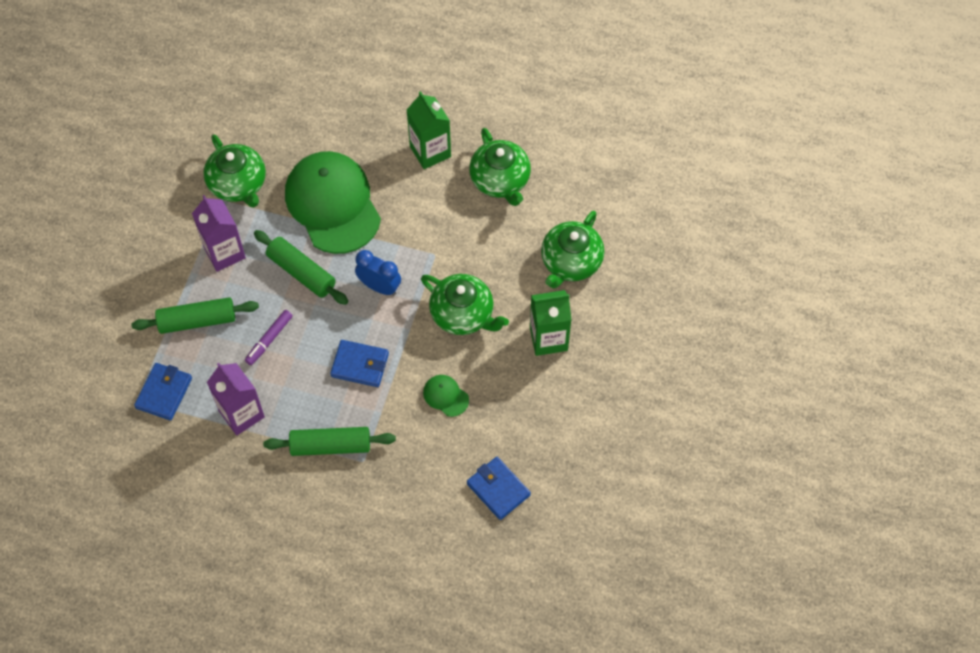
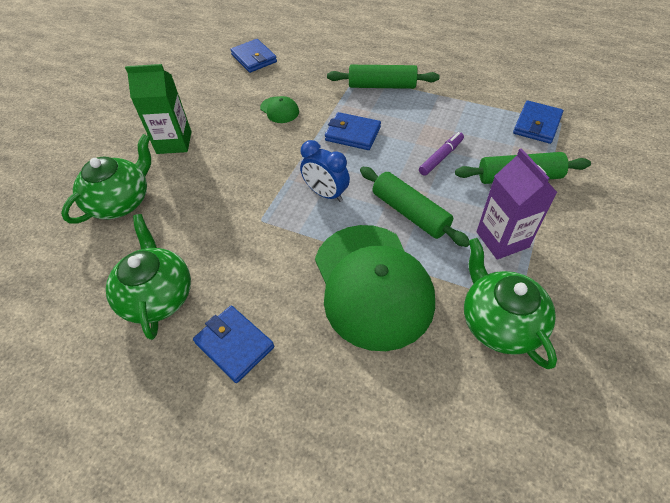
camera: 170 degrees left, 10 degrees down
(241, 414) = (461, 108): purple carton -> none
(430, 151) = (234, 345): green carton -> blue wallet
(463, 314) = (246, 165): green teapot -> none

